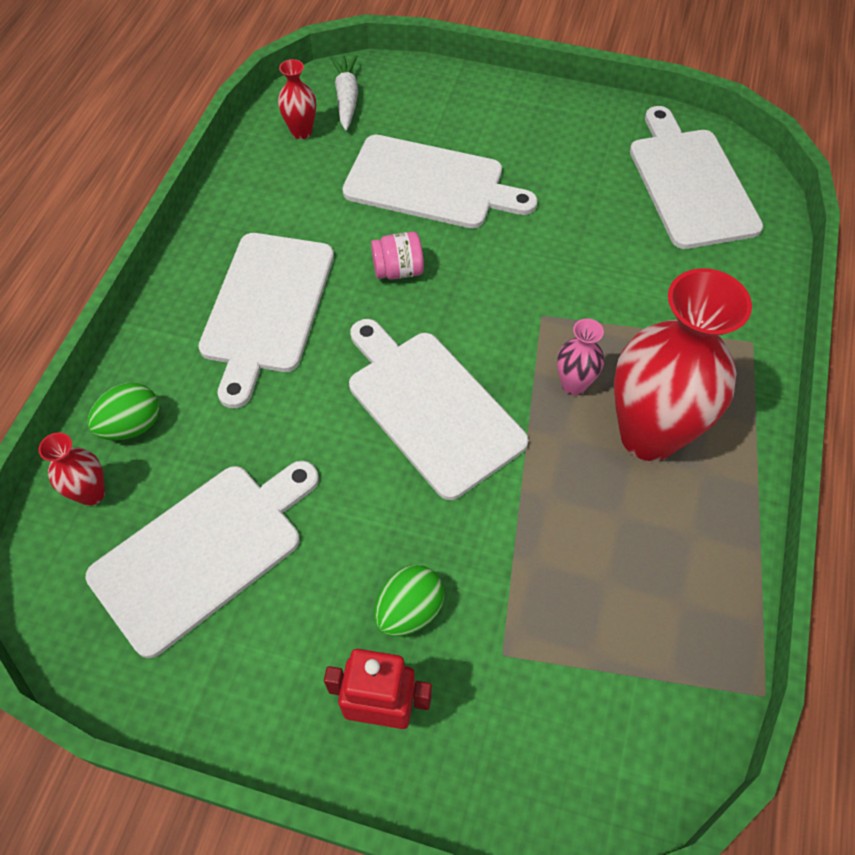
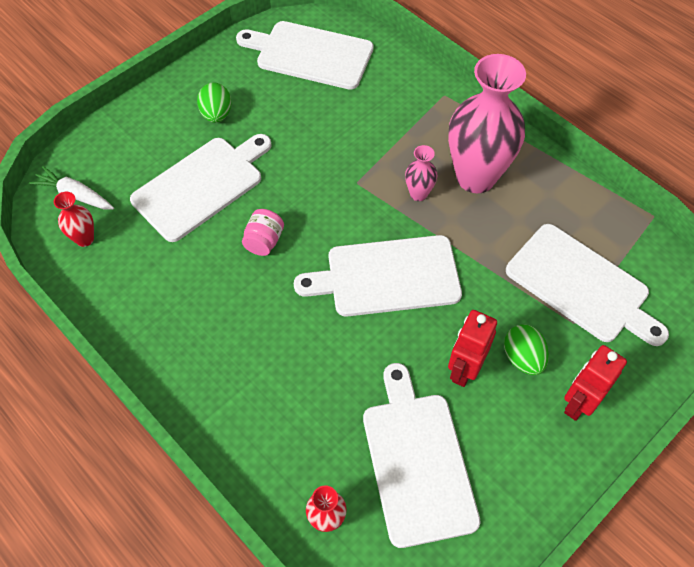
camera: 60 degrees left, 0 degrees up
(132, 426) = (284, 469): green egg -> green egg (216, 114)
(267, 308) = (239, 336): white cutting board -> white cutting board (581, 285)
(353, 549) = (464, 369): none -> red robot
(648, 435) = (475, 177): red vase -> pink vase

